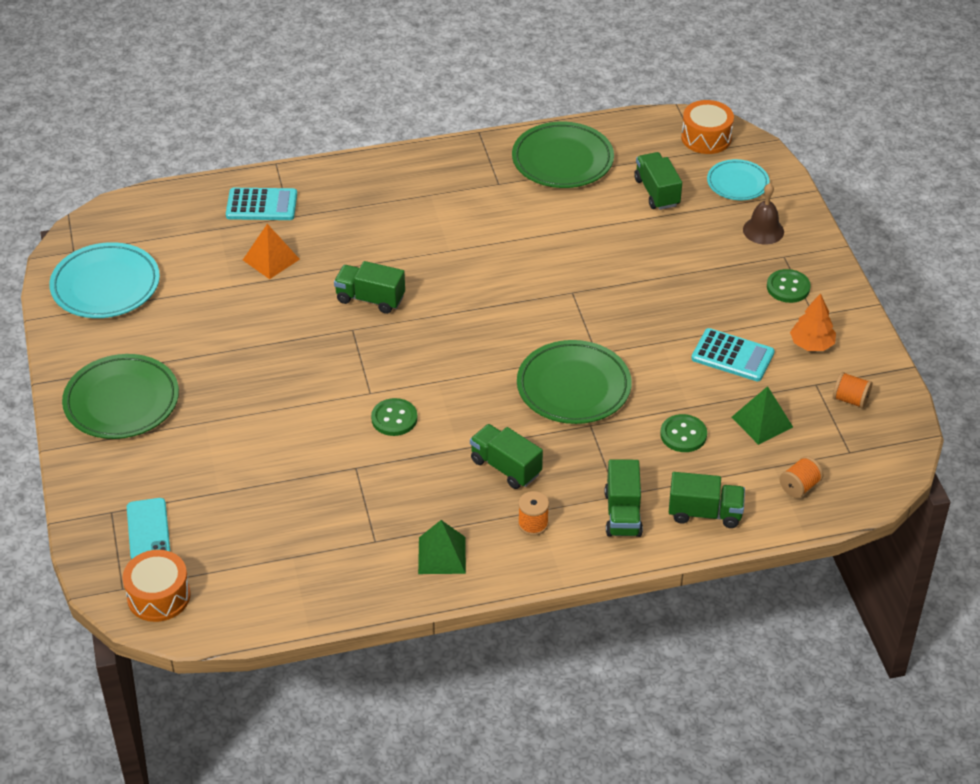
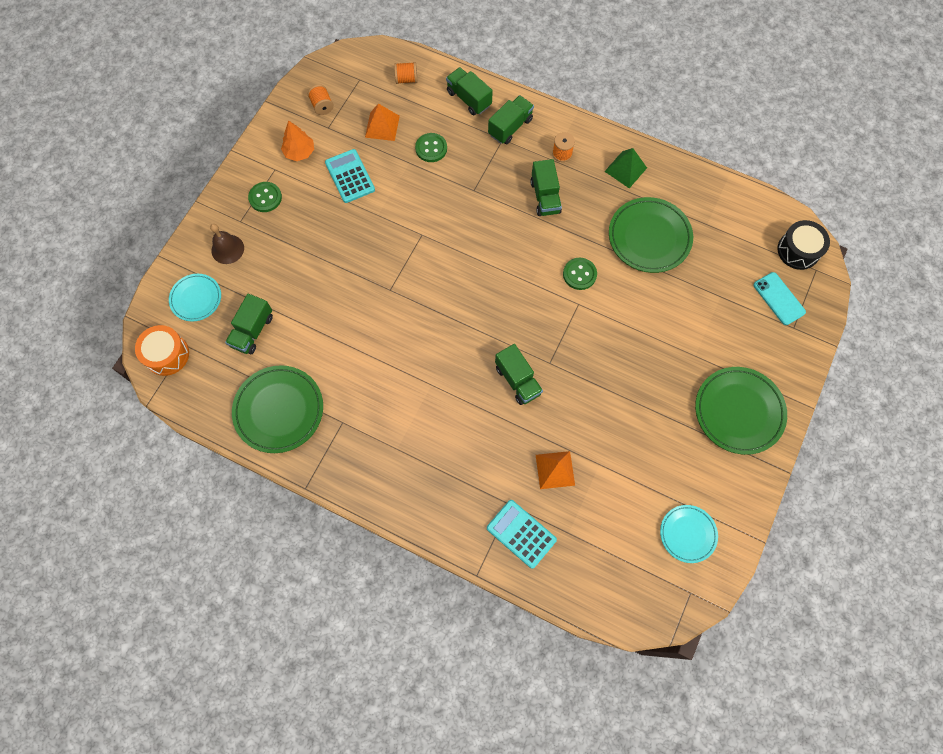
camera: 140 degrees left, 25 degrees up
(105, 286) = (687, 534): turquoise plate -> turquoise plate, size x0.60
(148, 530) = (778, 298): turquoise phone -> turquoise phone turned 60 degrees counterclockwise
(158, 596) = (798, 250): orange drum -> black drum
(573, 387) = (458, 221): green plate -> green plate (649, 237)
(762, 422) = (382, 126): green pyramid -> orange pyramid

